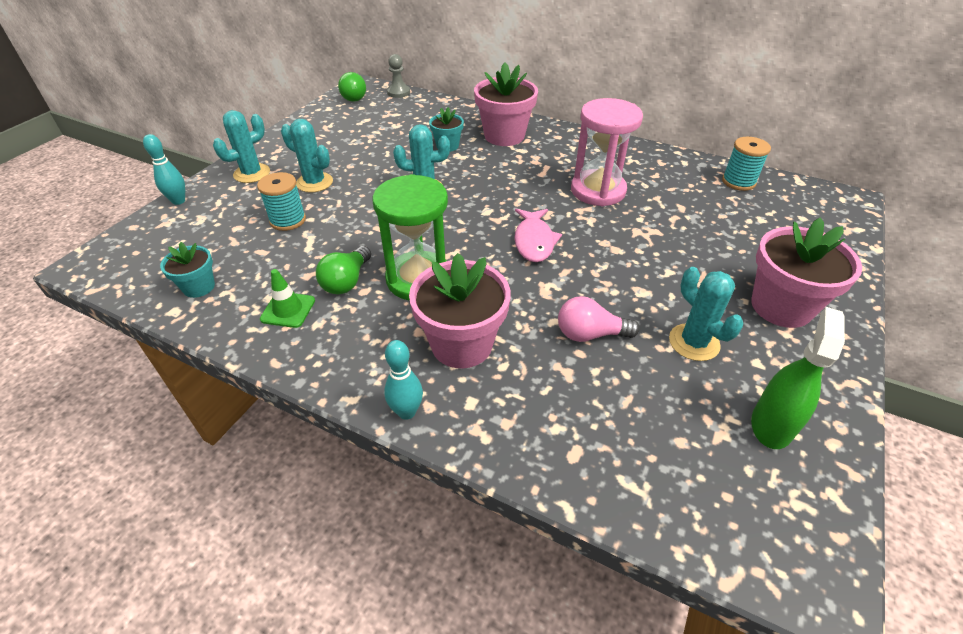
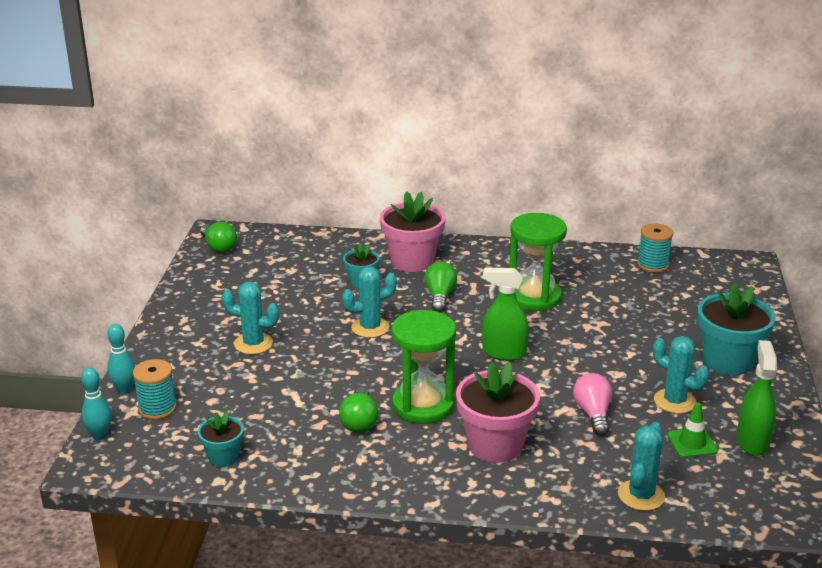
camera: 20 degrees left, 15 degrees down
(252, 173) = (178, 348): turquoise cactus -> turquoise cactus (641, 495)
(288, 220) = (257, 383): turquoise spool -> turquoise spool (157, 408)
(288, 310) = (325, 455): green traffic cone -> green traffic cone (692, 443)
(398, 92) = (265, 233): grey pawn -> none
(406, 412) = (484, 500): turquoise bowling pin -> turquoise bowling pin (100, 436)
(508, 172) = (440, 296): none -> green light bulb
(534, 241) = (503, 353): pink fish -> green spray bottle
(590, 334) = (593, 414): pink light bulb -> pink light bulb turned 105 degrees clockwise
(598, 190) = (534, 297): pink hourglass -> green hourglass
(781, 306) = (728, 361): pink flower pot -> turquoise flower pot

